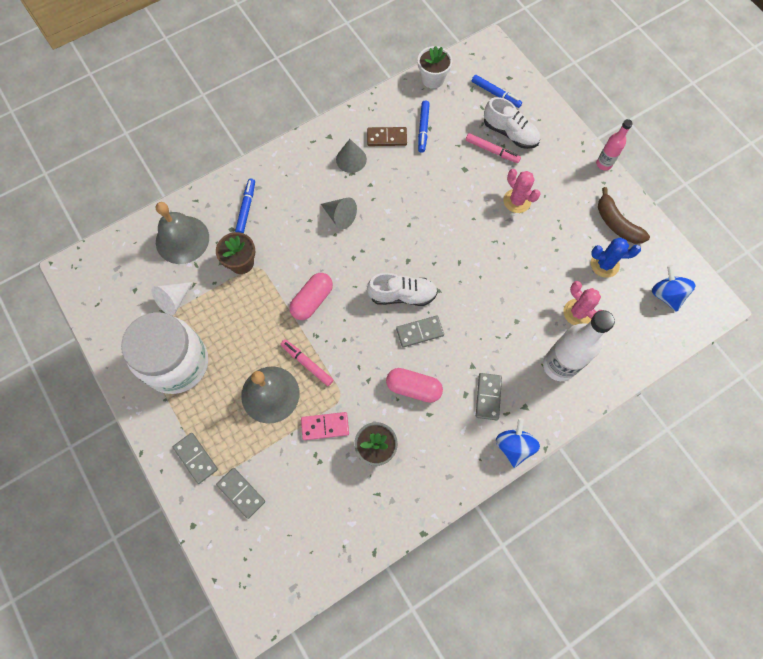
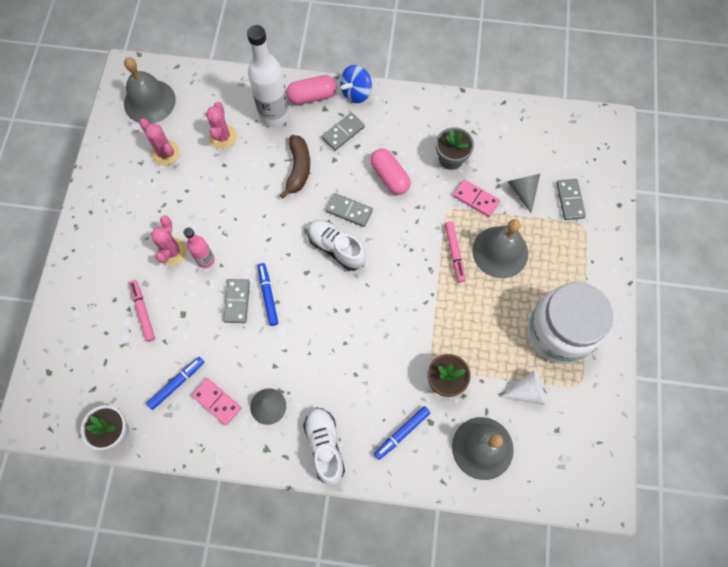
camera: 140 degrees left, 0 degrees up
(196, 458) = (589, 248): grey domino -> grey domino (237, 301)
(312, 300) = (411, 299): pink capsule -> pink capsule (312, 96)
(340, 216) = (326, 356): grey cone -> grey cone (522, 191)
(387, 138) = (217, 402): brown domino -> pink domino
(495, 94) = (79, 365): blue marker -> blue marker (268, 295)
(510, 133) = (111, 315): white shoe -> white shoe (325, 446)
(604, 164) = (72, 226): pink bottle -> pink bottle (206, 260)
(604, 264) = (165, 153): blue cactus -> pink cactus
(616, 223) = (121, 174): brown banana -> brown banana (298, 169)
(666, 295) = (149, 101): blue spinning top -> grey bell

